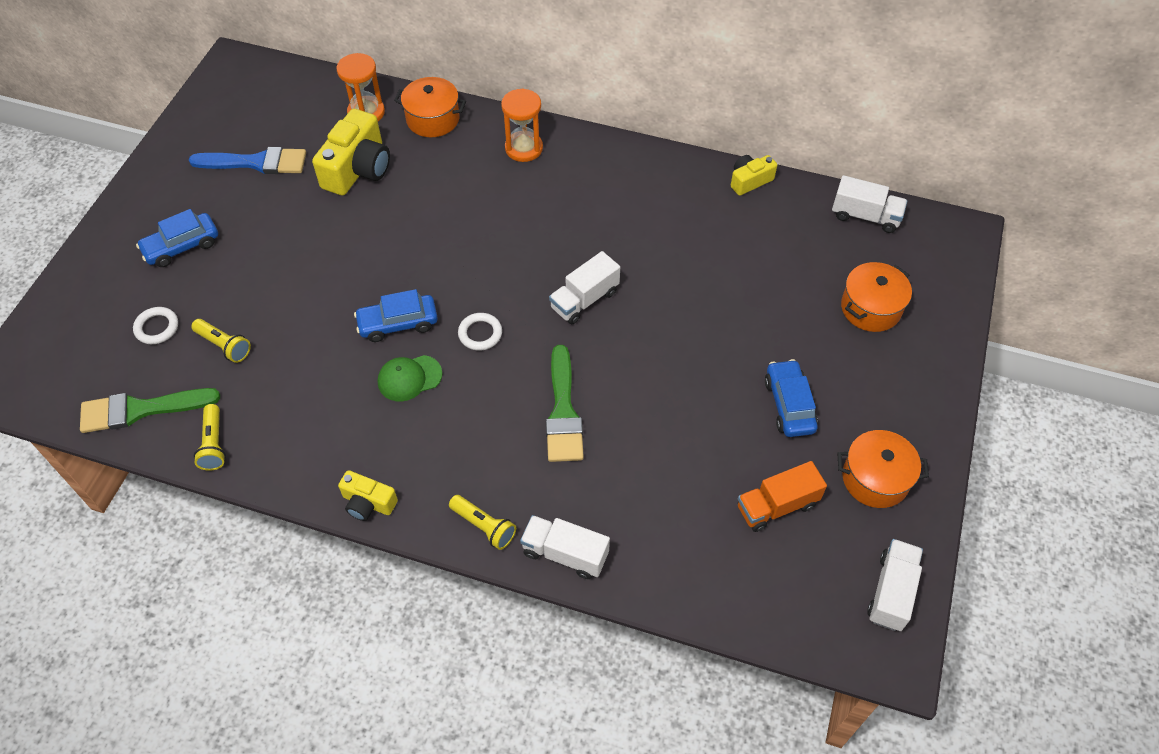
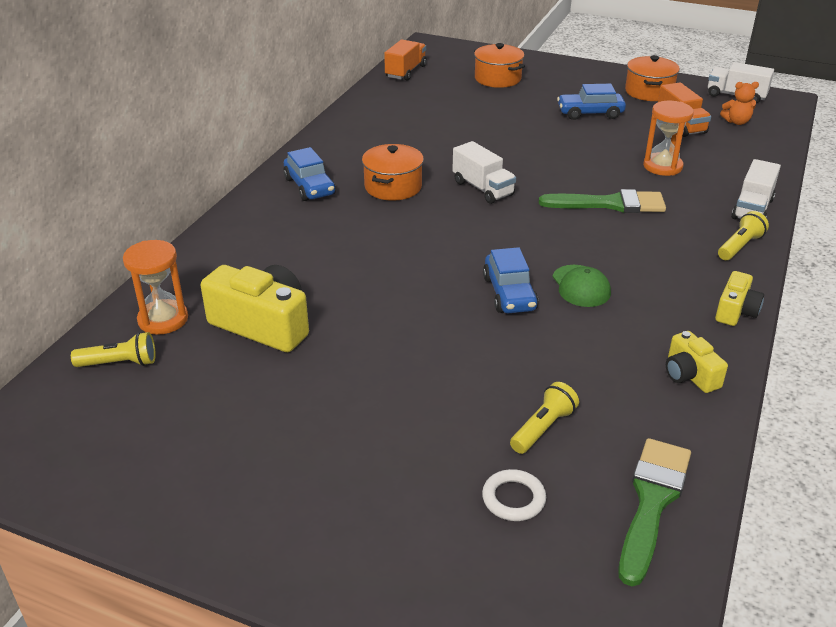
camera: 85 degrees left, 20 degrees down
(141, 409) = (652, 502): green brush -> green brush turned 150 degrees counterclockwise
(182, 246) = (365, 484): blue car -> blue car (309, 186)
(214, 444) = (691, 427): yellow flashlight -> yellow flashlight (120, 363)
(256, 162) = (218, 416): blue brush -> none
(433, 119) = (200, 269): orange pot -> orange pot (393, 187)
(480, 333) = (522, 244): white ring -> none
(524, 148) = (272, 212): orange hourglass -> orange hourglass (662, 166)
(749, 181) = (355, 109): yellow camera -> yellow camera (690, 375)
(801, 577) = (736, 122): none -> orange teddy bear
(865, 216) = (405, 72): white truck -> orange truck

